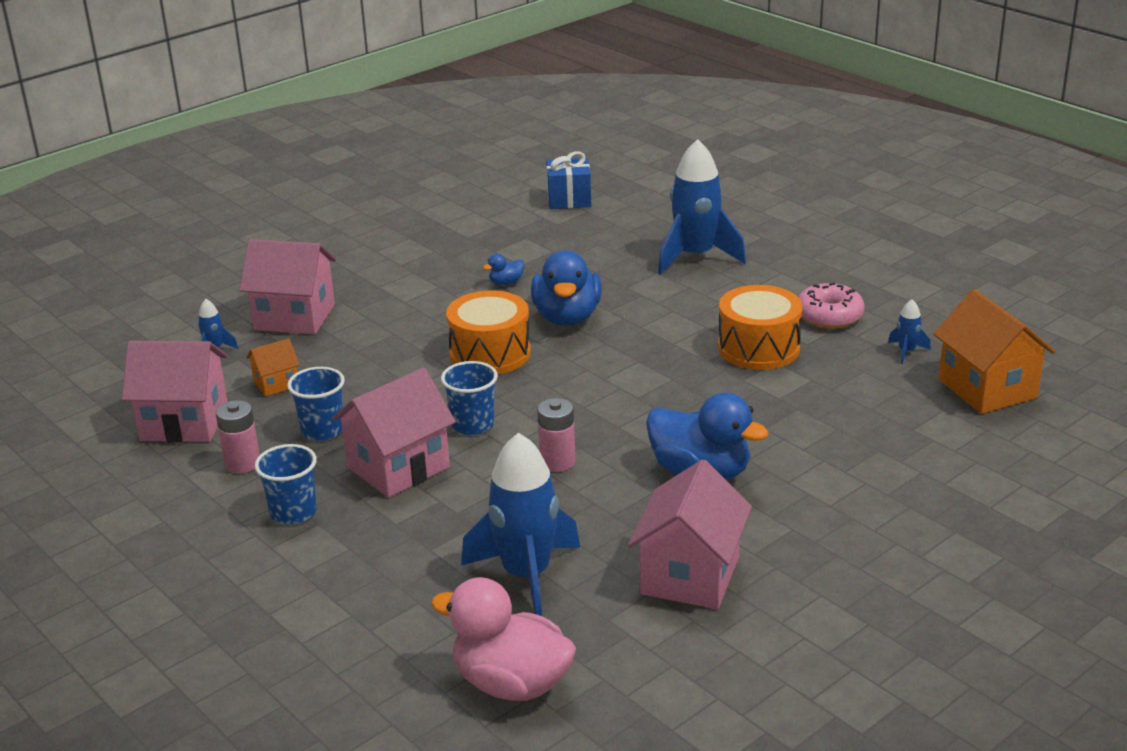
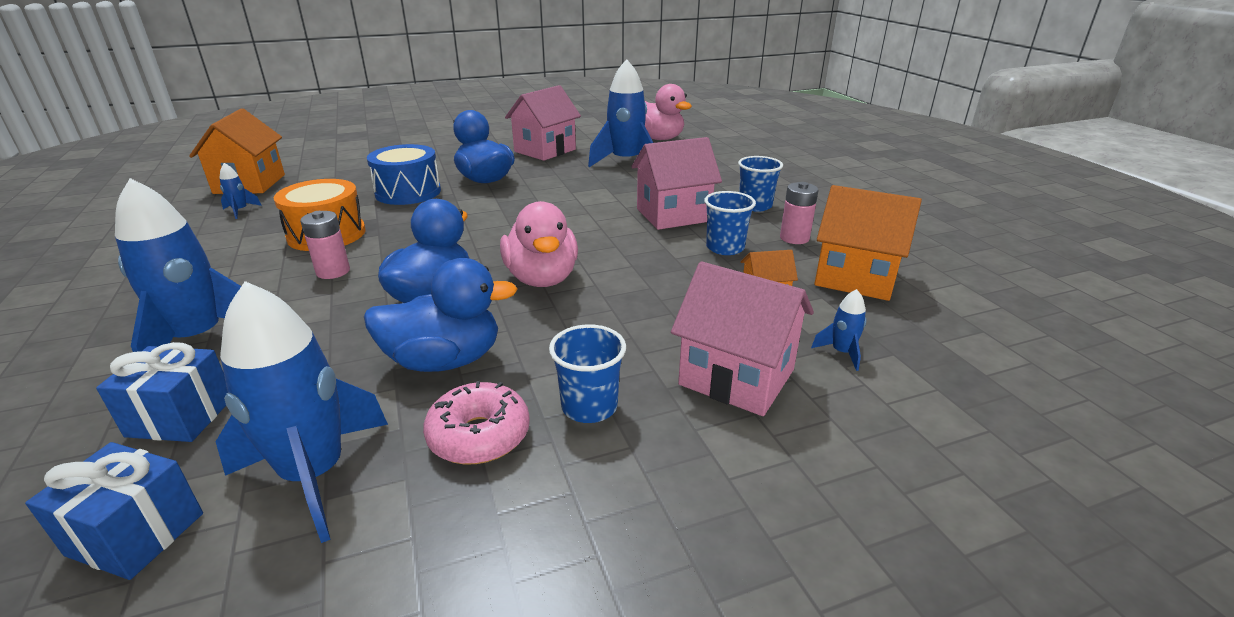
camera: 160 degrees left, 0 degrees up
(184, 422) = (855, 278): pink house -> orange house
(472, 424) = (602, 229): blue cup -> blue cup (589, 406)
(490, 353) = (542, 278): orange drum -> pink duck
(506, 283) = (444, 360): blue duck -> blue duck, size x2.36
(516, 228) = (315, 474): none -> blue rocket
(557, 462) = (563, 199): pink battery -> pink battery (333, 271)
(627, 228) = (181, 416): none -> blue gift
(768, 424) = (408, 192): none -> blue drum
(829, 316) = (228, 245): pink donut -> pink donut (479, 436)

